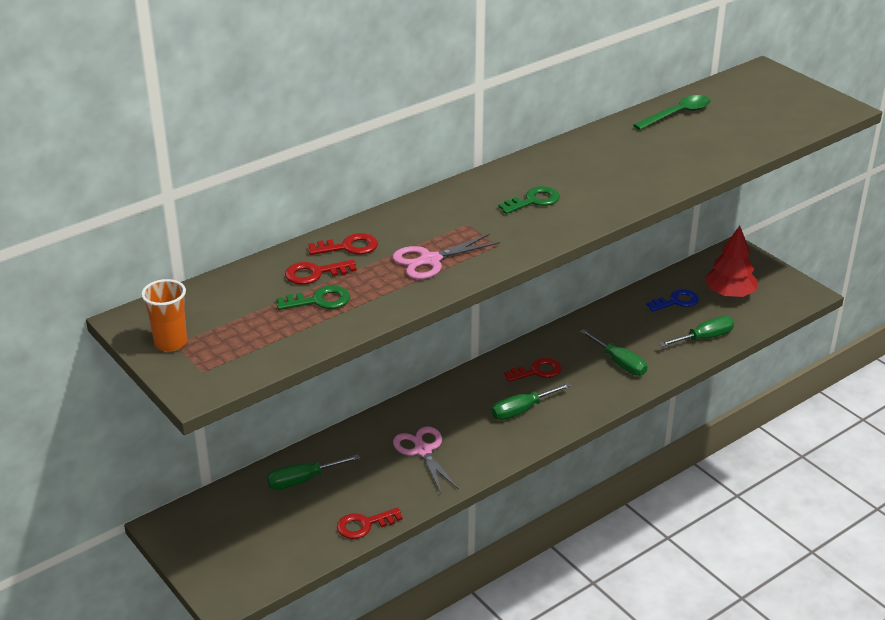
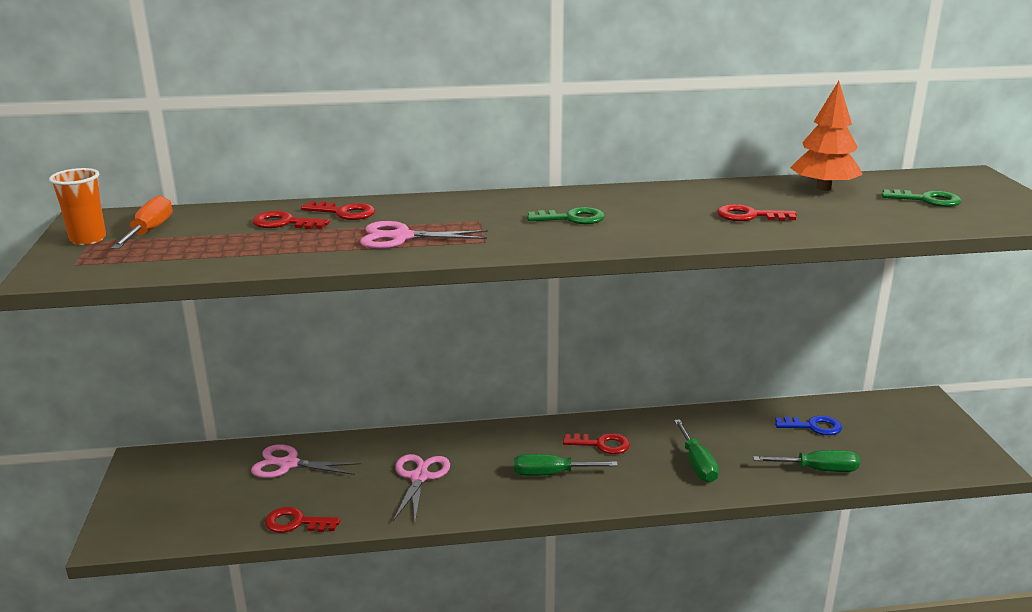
camera: 30 degrees right, 10 degrees down
(211, 318) = (149, 231): none -> orange screwdriver
(302, 480) = (289, 464): green screwdriver -> pink scissors
(320, 301) = (255, 241): green key -> green key (927, 200)
(654, 161) = (749, 216): none -> red key
(677, 114) = (823, 188): green spoon -> orange tree
(729, 294) = (884, 437): red tree -> none

